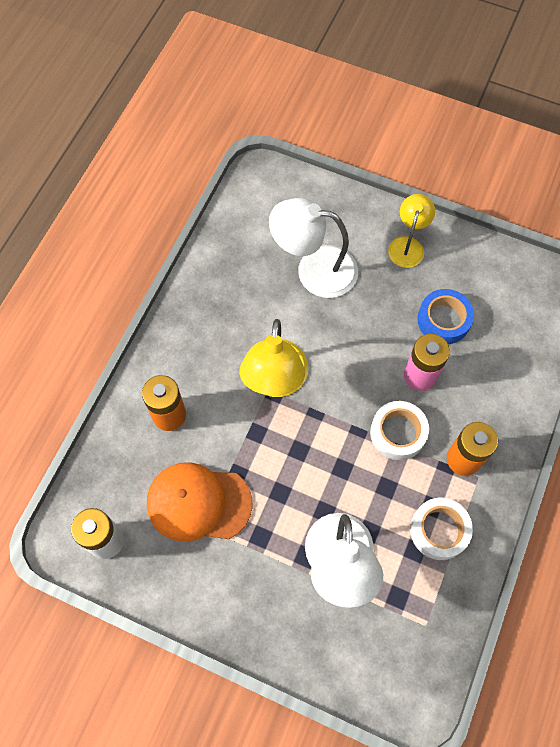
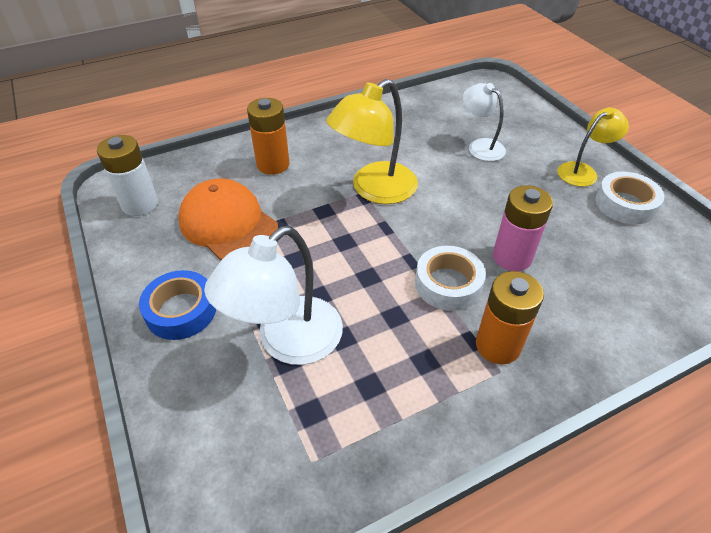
camera: 40 degrees right, 20 degrees down
(314, 269) = (480, 146): white lamp -> white lamp, size x0.61
(439, 530) = (413, 386): white tape -> white tape (625, 204)
(443, 320) = (574, 233): blue tape -> blue tape (181, 311)

